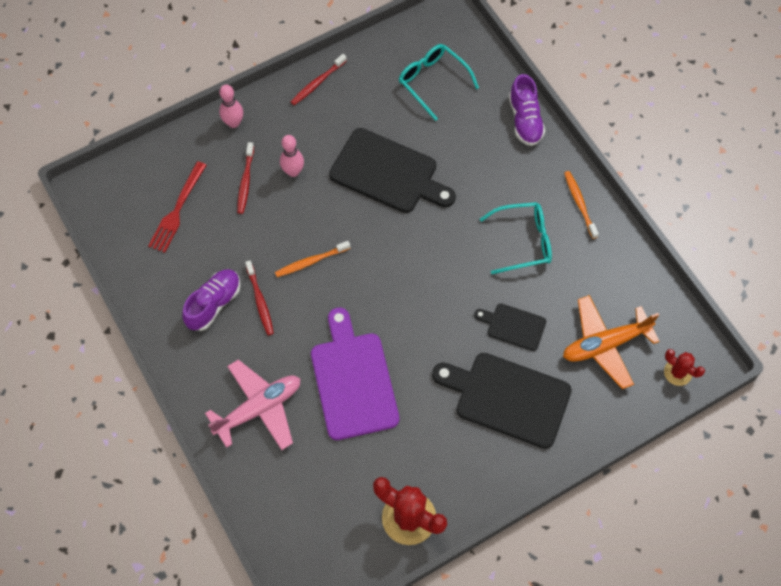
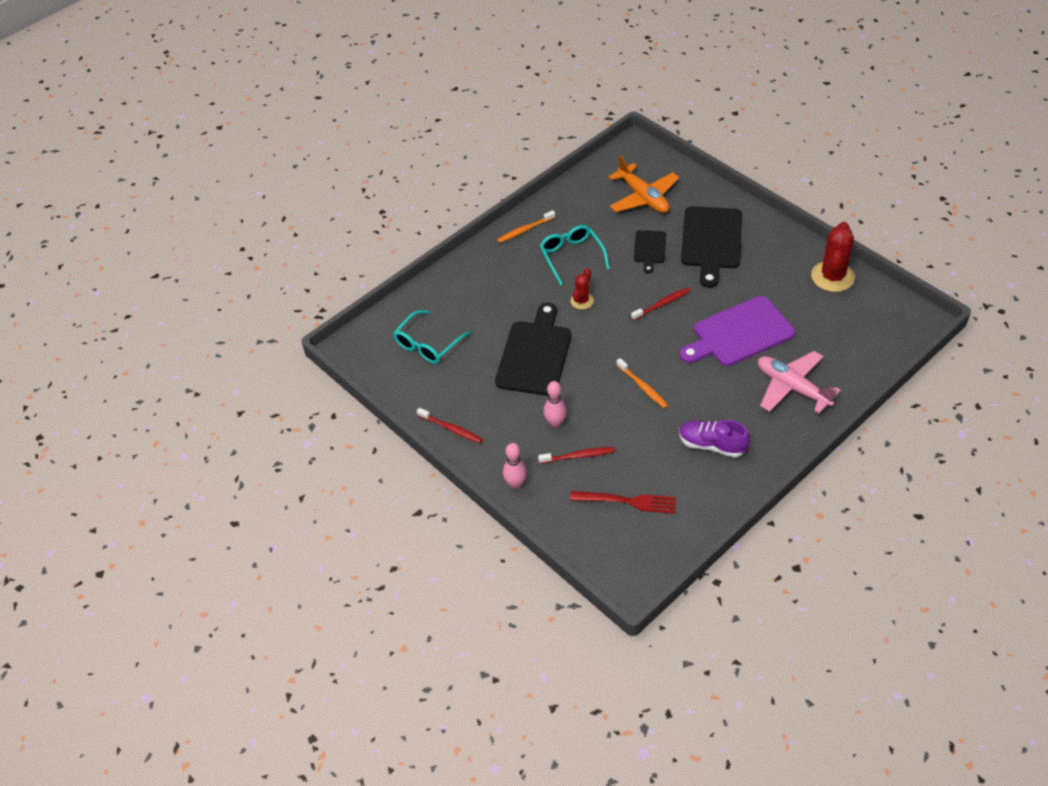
camera: 100 degrees left, 15 degrees down
(260, 301) = (695, 412): red toothbrush -> red toothbrush (662, 304)
(525, 120) = (452, 276): purple shoe -> none
(677, 372) = (649, 158): red cactus -> red cactus (582, 301)

